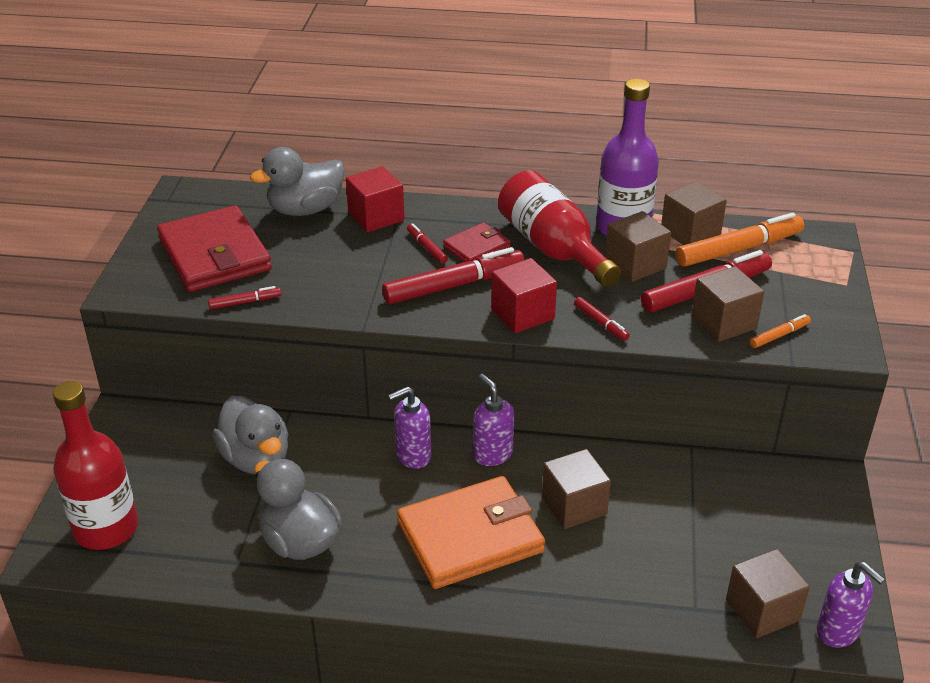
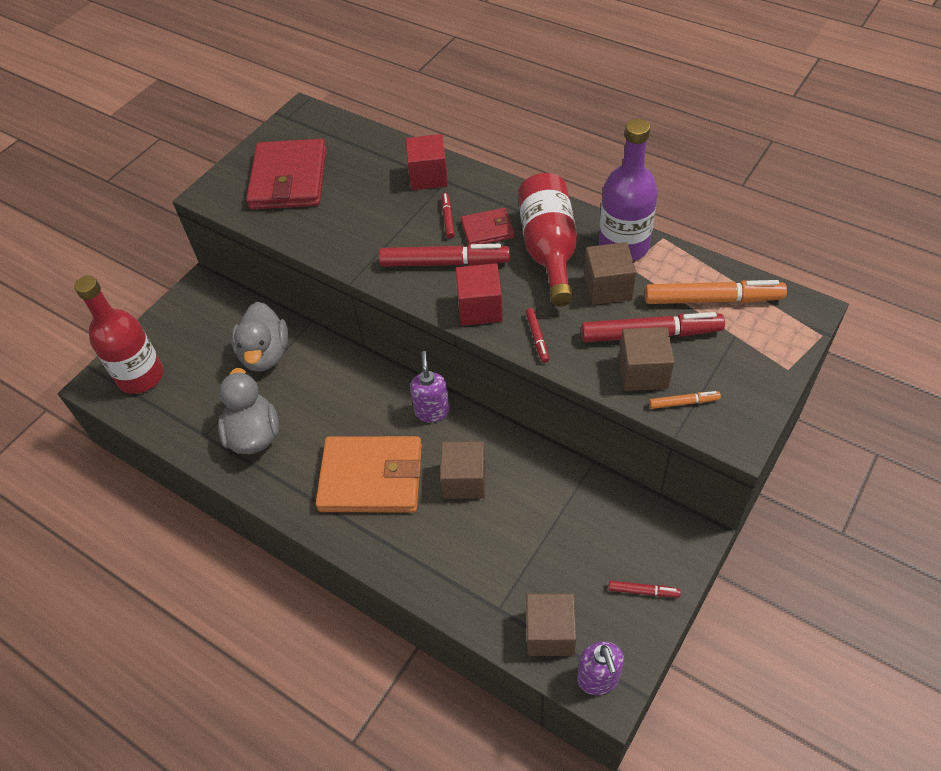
camera: 30 degrees right, 15 degrees up
(245, 302) = (282, 231): red marker -> red marker (643, 591)
(305, 209) = (380, 154): grey duck -> none
(413, 456) = (373, 391): purple soap dispenser -> none
(690, 233) = (680, 268): brown cube -> none

